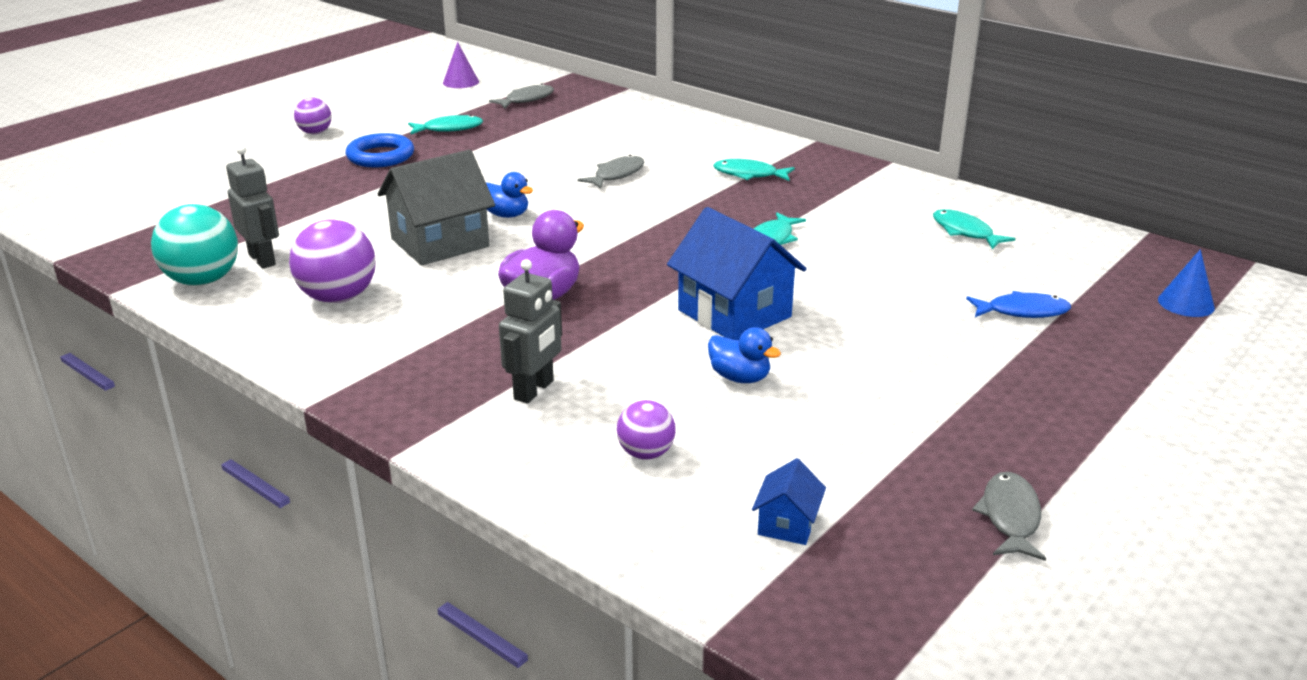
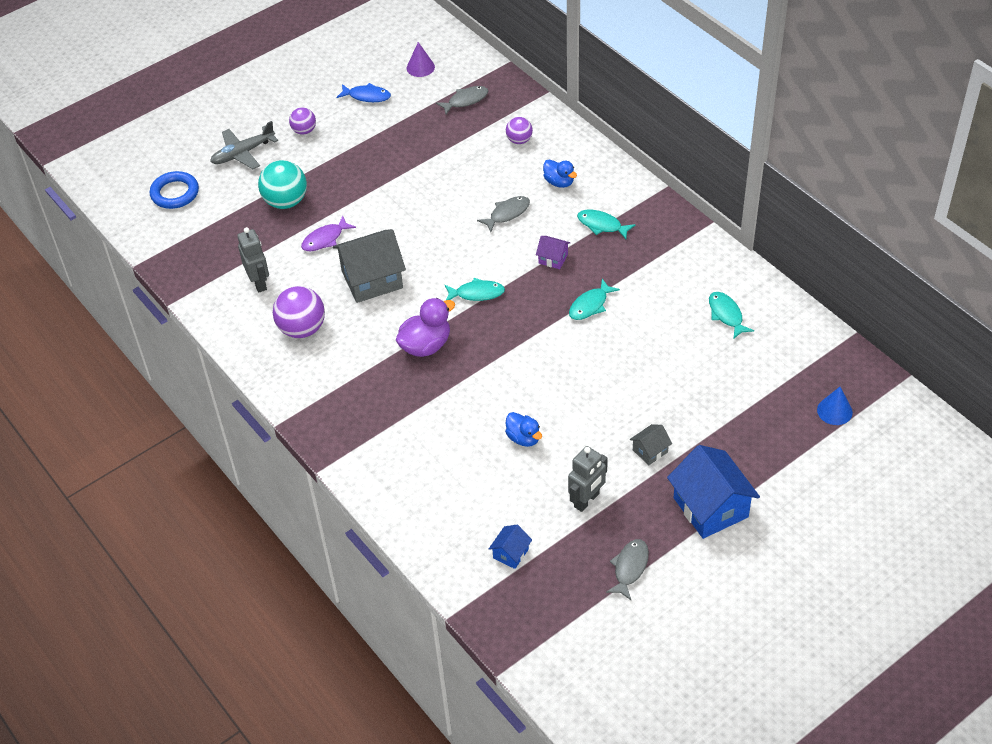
camera: 15 degrees right, 20 degrees up
(202, 280) = (222, 300): turquoise ball -> turquoise ball (286, 201)
(229, 154) = (243, 153): none -> grey plane
(360, 214) = (325, 239): none -> purple fish
(380, 156) = (346, 168): blue ring -> blue ring (175, 193)
(449, 129) = (400, 137): turquoise fish -> turquoise fish (477, 293)
(506, 215) = (421, 253): blue duck -> blue duck (559, 182)
(534, 390) = (403, 431): grey robot -> grey robot (587, 500)
(646, 453) = (452, 491): purple ball -> purple ball (519, 140)
(697, 205) = (553, 259): none -> purple house
(734, 313) = (540, 379): blue house -> blue house (710, 507)
(949, 371) = (650, 451): none -> grey house
(1022, 311) = (723, 403): blue fish -> blue fish (367, 96)

